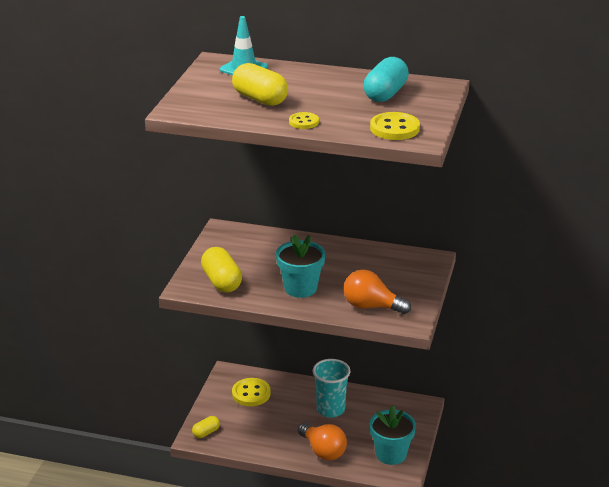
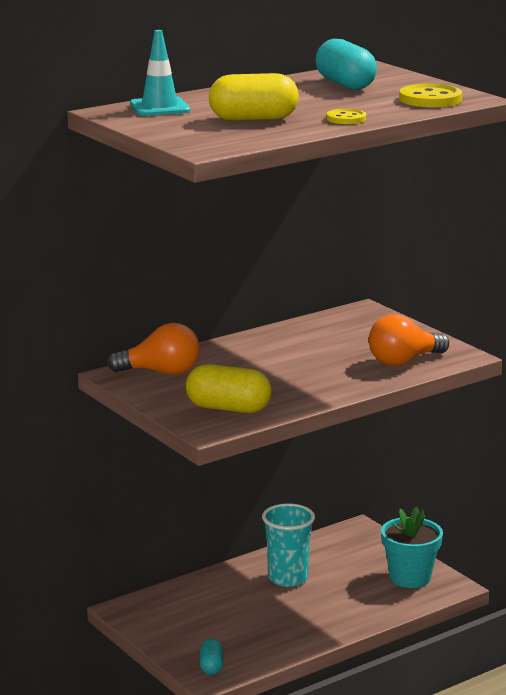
camera: 50 degrees left, 10 degrees down
(206, 432) = (211, 666): yellow capsule -> turquoise capsule
(251, 393) = (185, 611): yellow button -> none
(300, 288) = (312, 378): turquoise flower pot -> none
(323, 451) = (349, 611): orange light bulb -> orange light bulb (161, 372)

